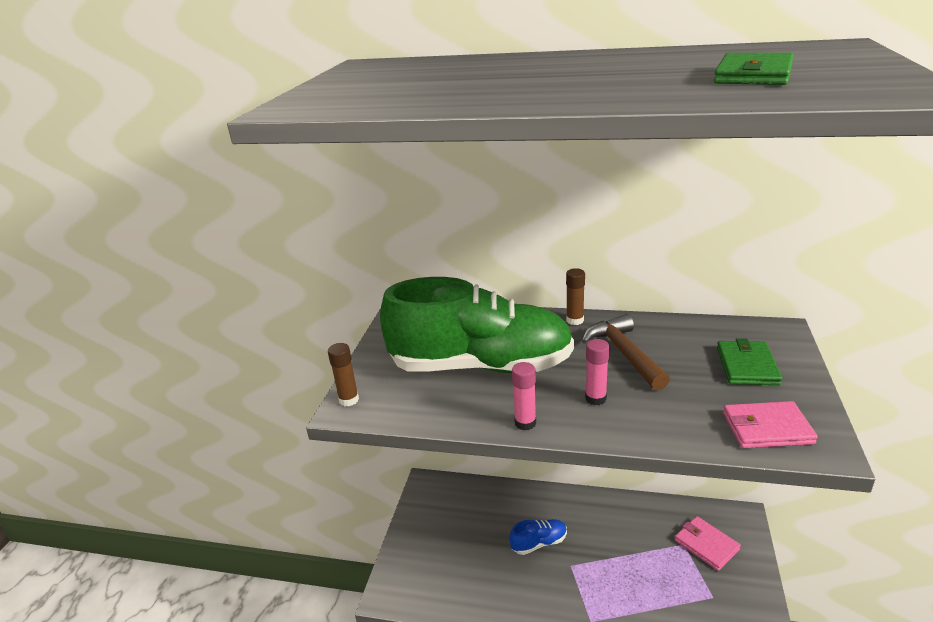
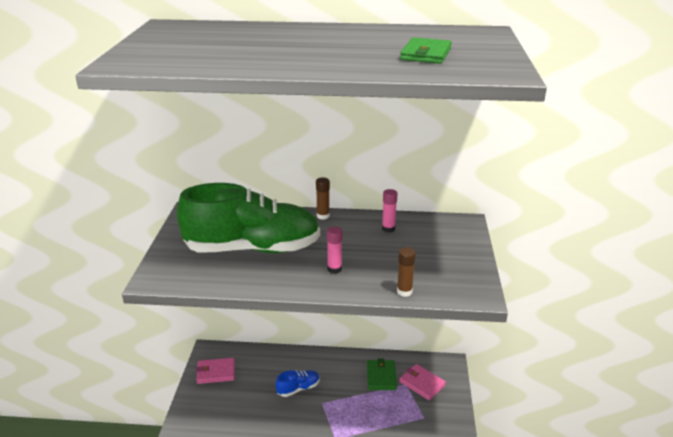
camera: 10 degrees left, 0 degrees up
(349, 400) = (153, 274): brown glue stick -> brown glue stick (404, 292)
(525, 423) = (284, 286): pink glue stick -> pink glue stick (388, 229)
(624, 353) = (356, 238): brown hammer -> none
(747, 366) = (440, 246): green wallet -> green wallet (381, 376)
(767, 428) = (446, 285): pink wallet -> pink wallet (216, 372)

